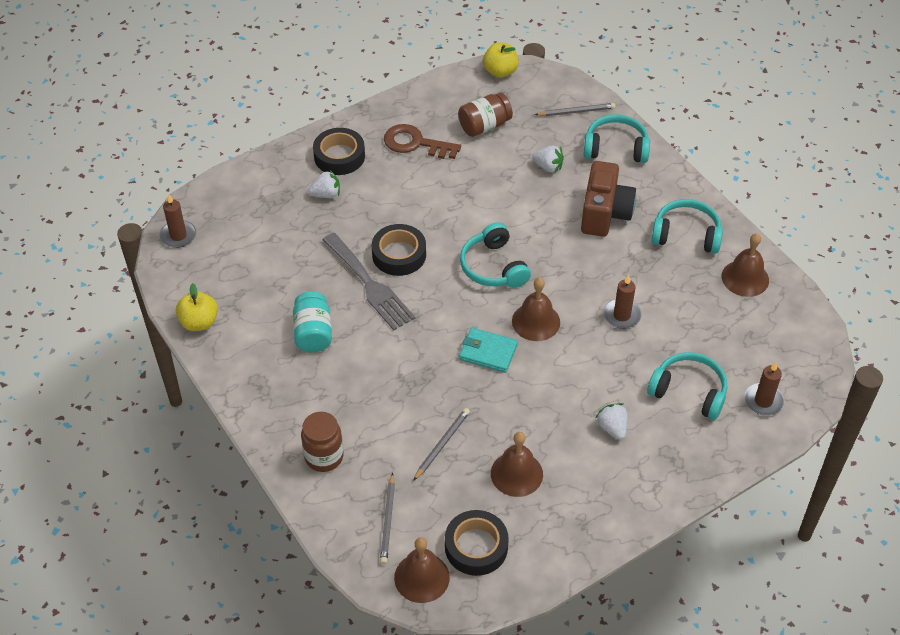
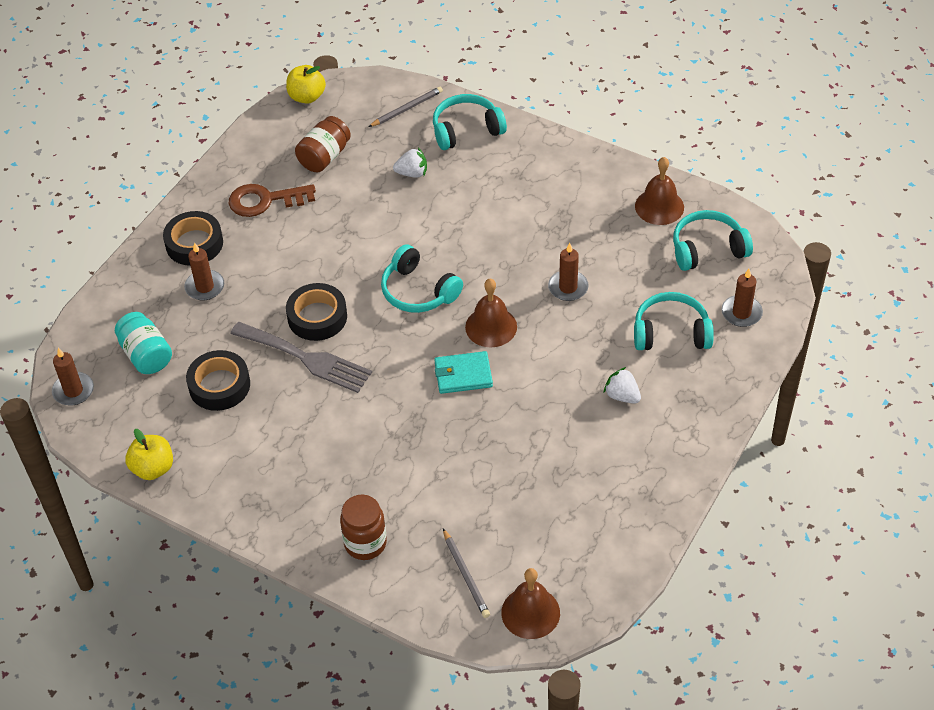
camera: 25 degrees left, 0 degrees up
(313, 333) = (279, 429): turquoise jar -> turquoise jar (146, 355)
(326, 194) = (205, 287): white strawberry -> brown candle
(442, 444) = (472, 481): grey pencil -> none
(476, 547) = (564, 561): black tape -> black tape (219, 385)
(516, 474) = (560, 477): brown bell -> none
(604, 213) = (494, 197): brown camera -> none
(686, 234) = (582, 187): turquoise headphones -> turquoise headphones (707, 249)

